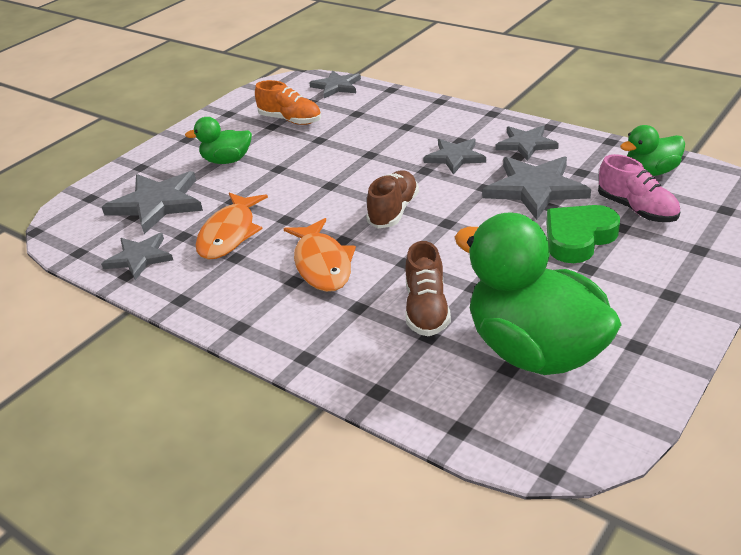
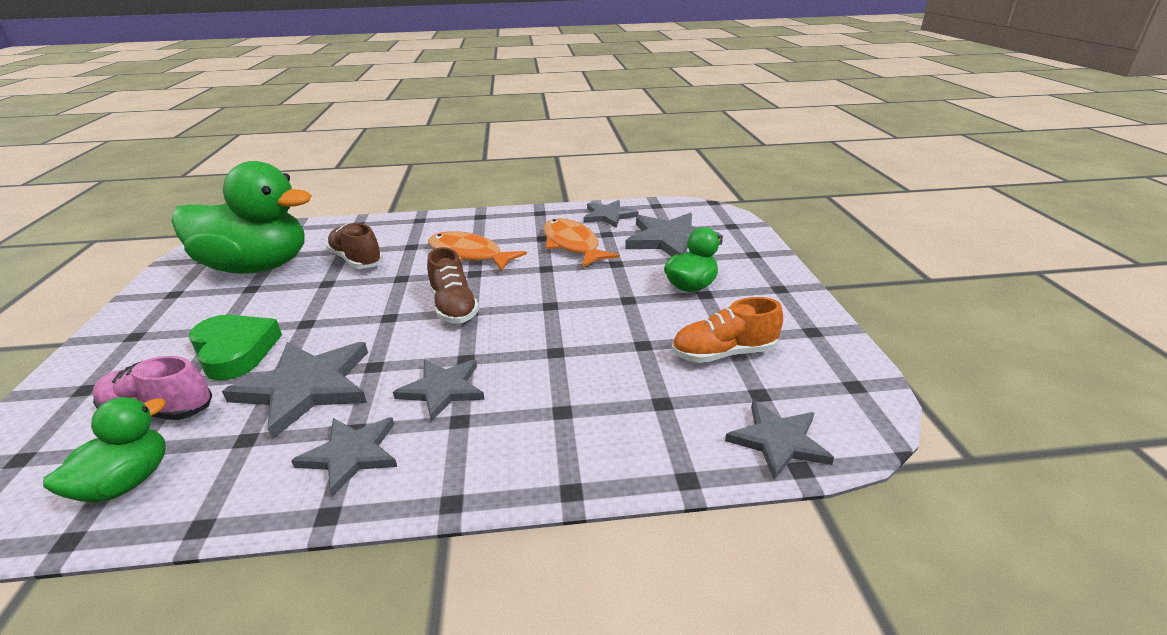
camera: 135 degrees right, 5 degrees down
(578, 238) = (235, 351): green heart -> green heart turned 45 degrees counterclockwise

